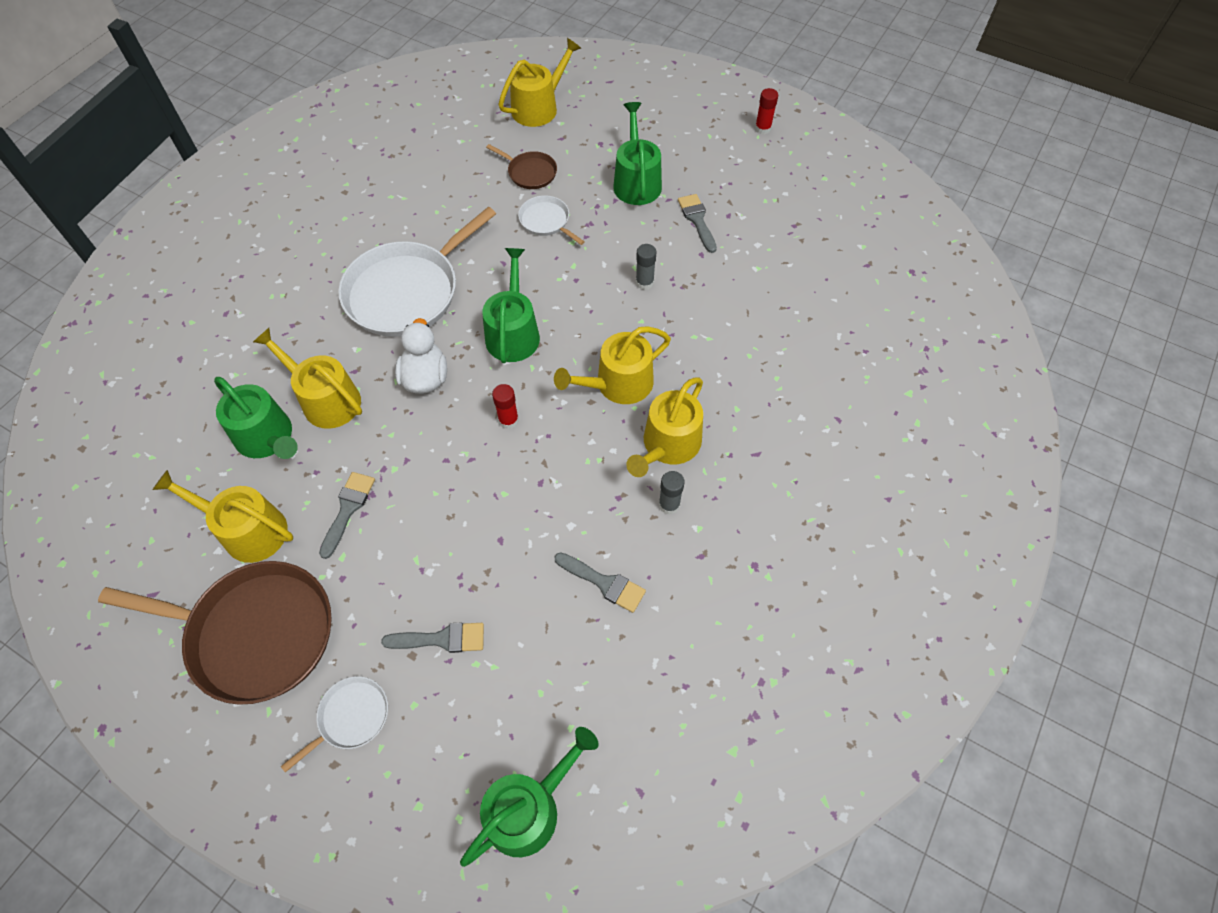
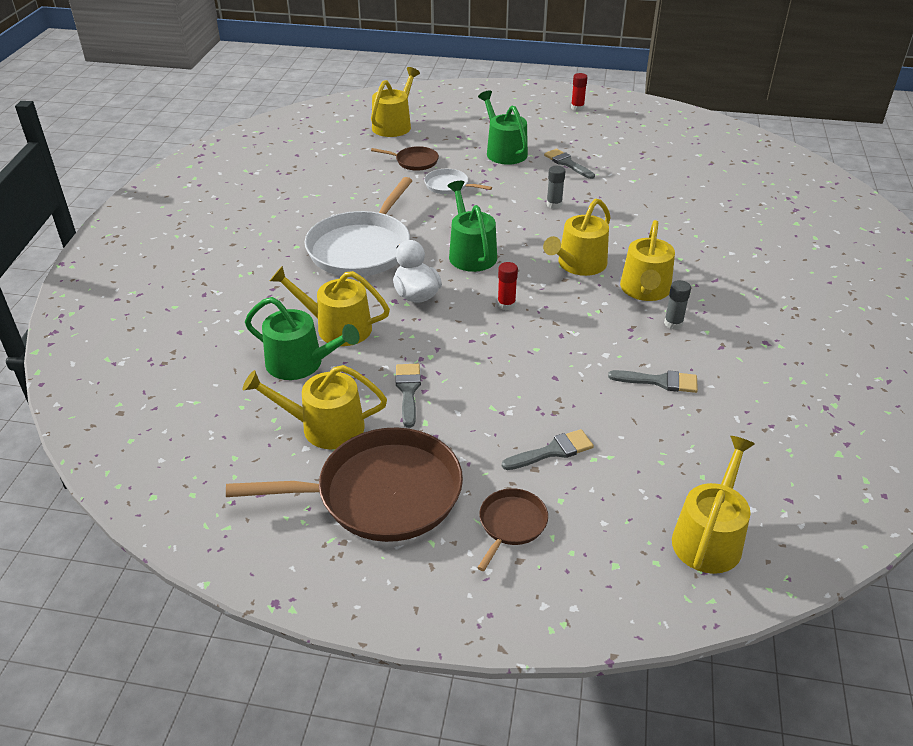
camera: 20 degrees left, 20 degrees down
(351, 717) = (511, 524): white pan -> brown pan
(529, 808) = (709, 537): green watering can -> yellow watering can

